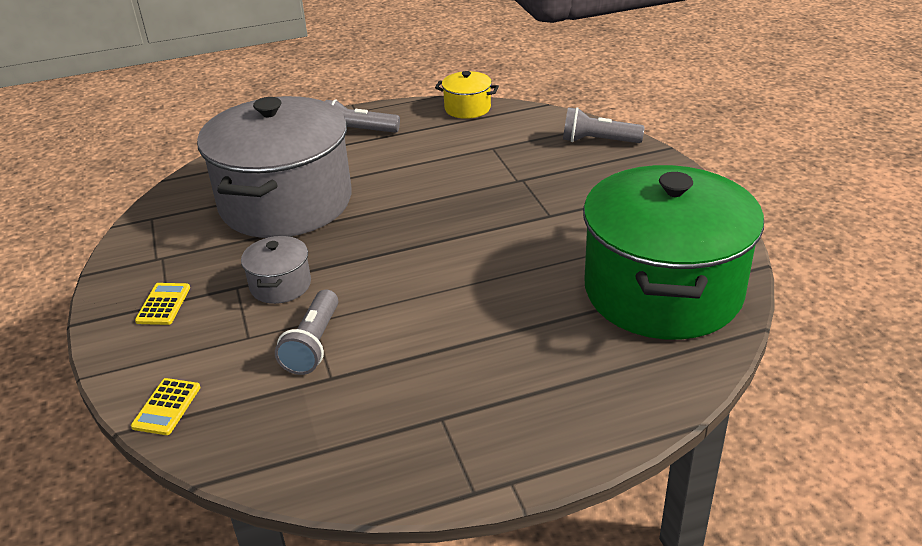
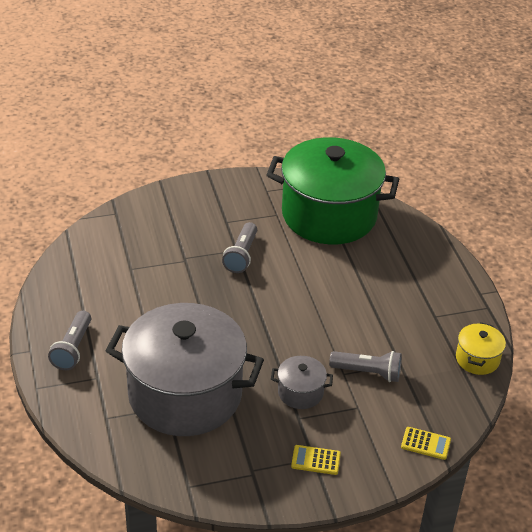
camera: 90 degrees left, 5 degrees up
(467, 108) = (55, 277): yellow pot -> yellow pot (477, 359)
(598, 141) = (139, 212): grey flashlight -> grey flashlight (241, 255)

